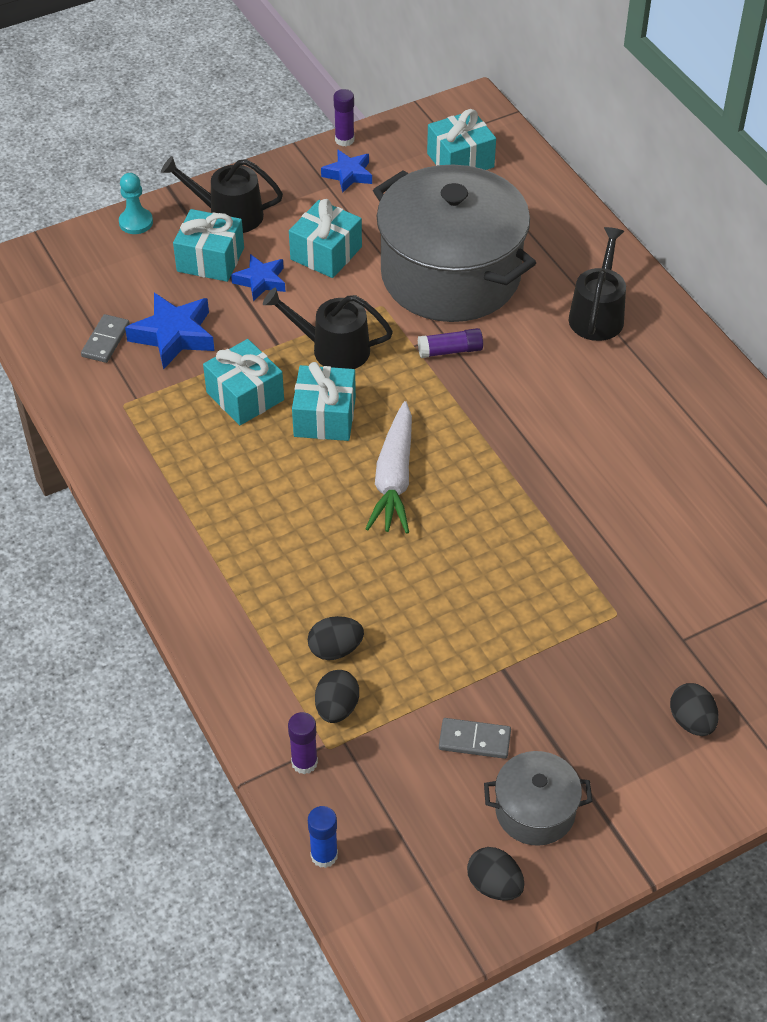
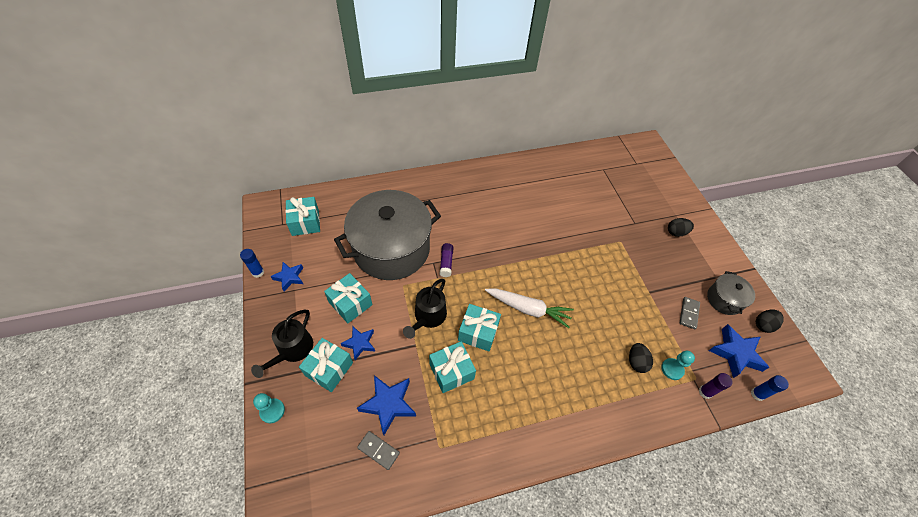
camera: 80 degrees left, 5 degrees up
(337, 708) = (672, 369): black egg -> turquoise pawn
(344, 140) = (258, 272): purple glue stick -> blue glue stick
(405, 823) = (735, 353): none -> blue star
(597, 314) = (441, 198): black watering can -> none

